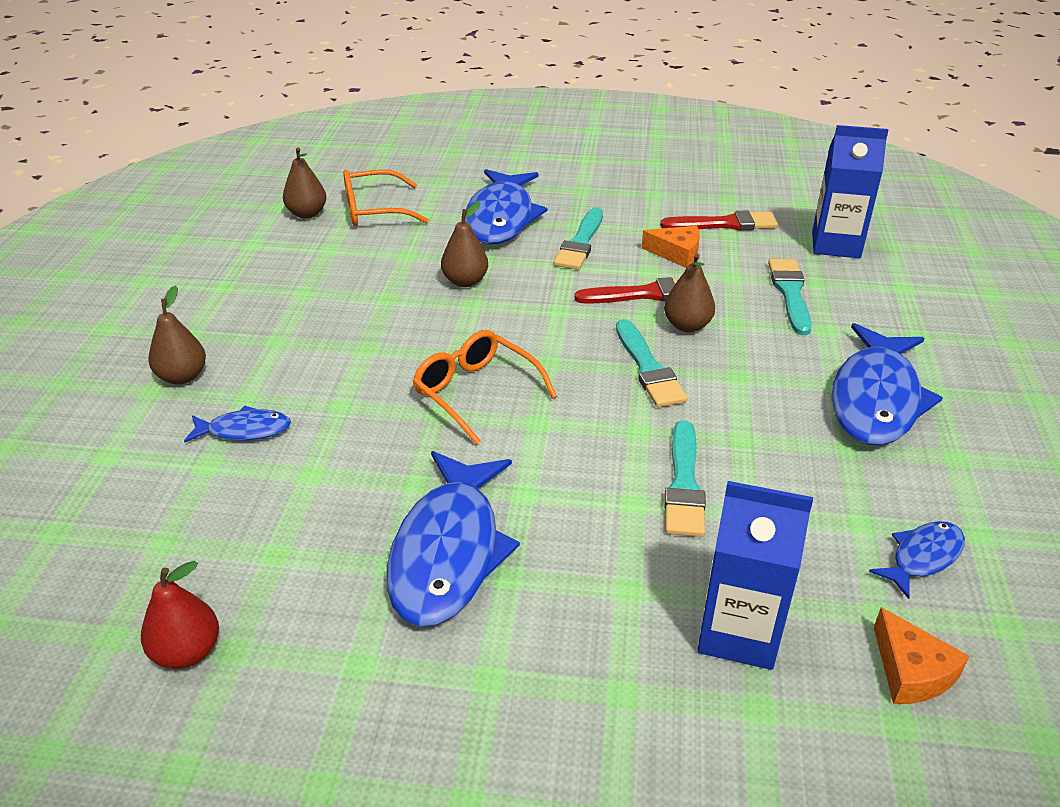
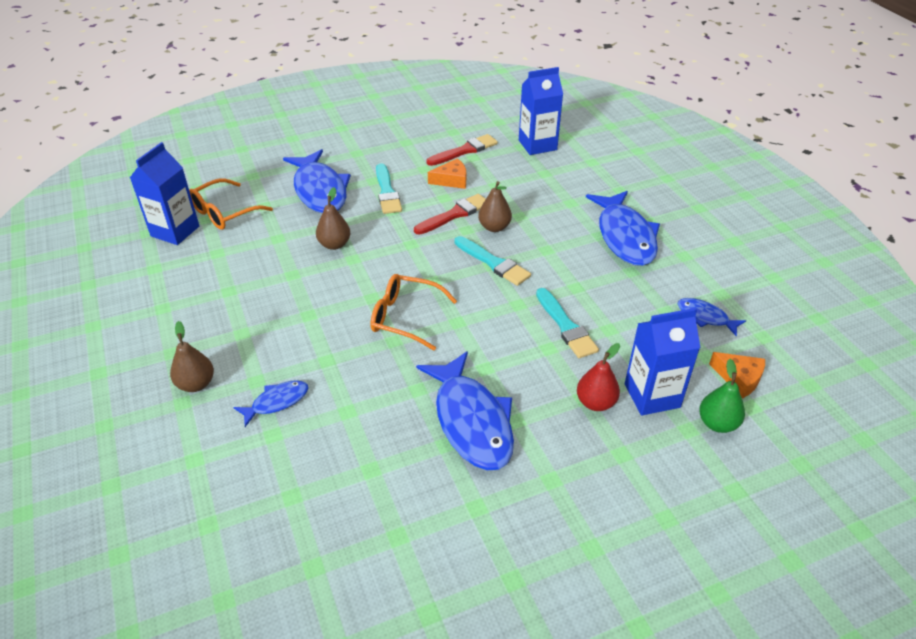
camera: 30 degrees left, 5 degrees up
(187, 652) = (370, 551): red pear -> red pear (595, 403)
(307, 214) = (175, 231): brown pear -> blue carton
(790, 293) = (535, 186): turquoise brush -> none
(816, 722) = (717, 423): none -> green pear
(922, 557) = (705, 317): blue fish -> blue fish turned 75 degrees counterclockwise

